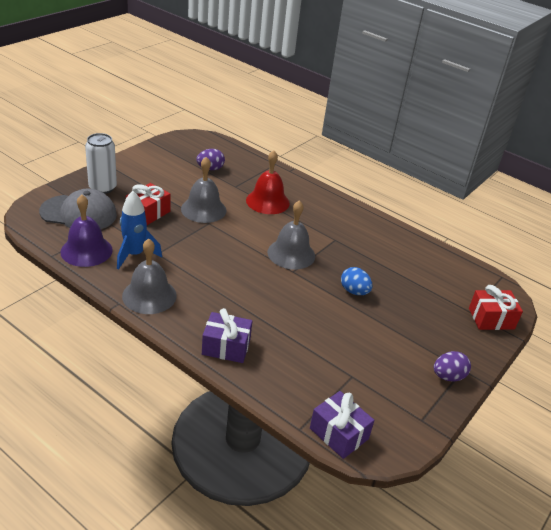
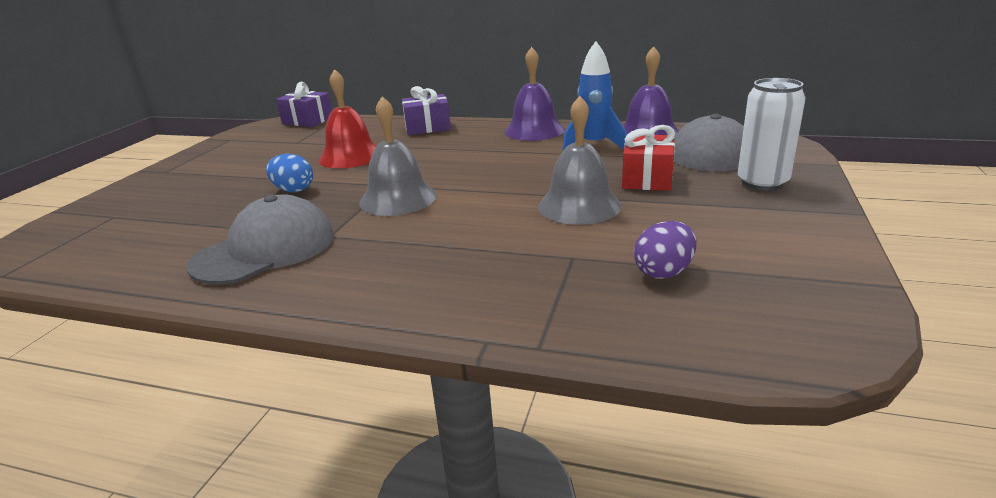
camera: 165 degrees right, 10 degrees down
(149, 295) = (534, 130): grey bell -> purple bell
(267, 201) = (485, 252): red bell -> red bell (351, 156)
(368, 242) = (265, 250): none -> grey cap
(448, 376) = (187, 163): purple egg -> none
(491, 318) = (84, 217): red gift -> none

